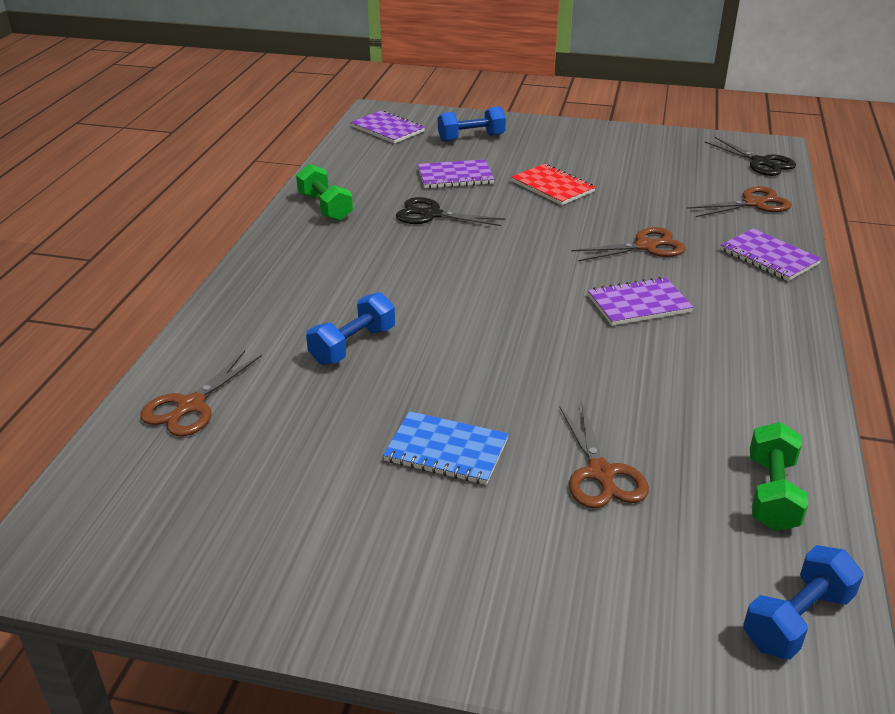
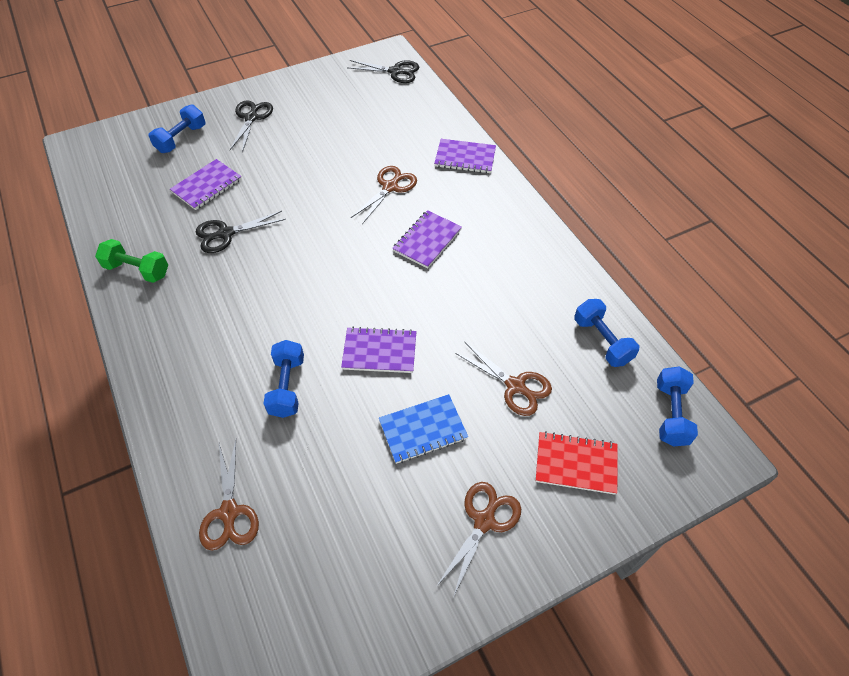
camera: 40 degrees left, 20 degrees up
(387, 129) = (105, 160): purple notebook -> purple notebook (379, 351)
(552, 187) = (285, 161): red notebook -> red notebook (576, 463)
(556, 146) = (251, 118): none -> black scissors
(753, 203) = (420, 113): brown scissors -> brown scissors (484, 521)
(772, 494) = (602, 341): green dumbbell -> blue dumbbell

